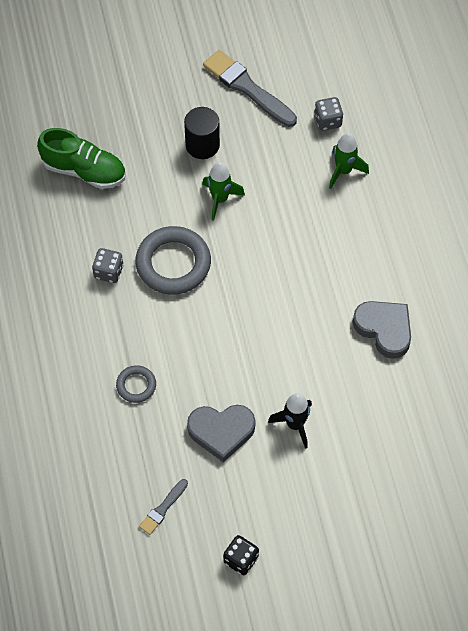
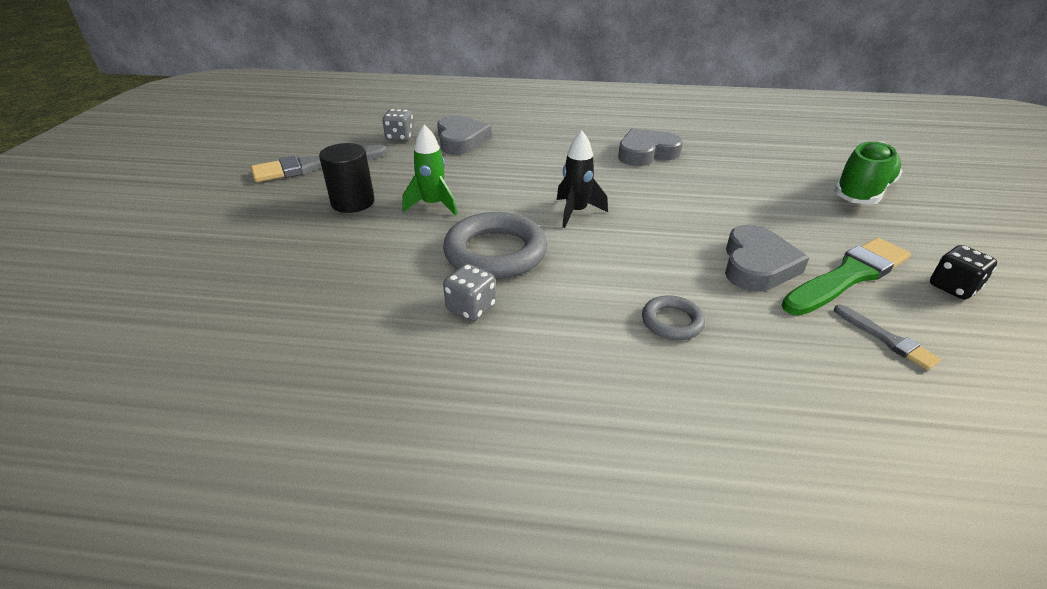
camera: 70 degrees left, 25 degrees down
(84, 170) = (289, 296): green shoe -> green shoe (862, 192)
(229, 491) = (848, 276): none -> green brush
(295, 424) = (750, 216): black rocket -> black rocket (576, 212)
(344, 171) = (461, 140): green rocket -> grey heart

